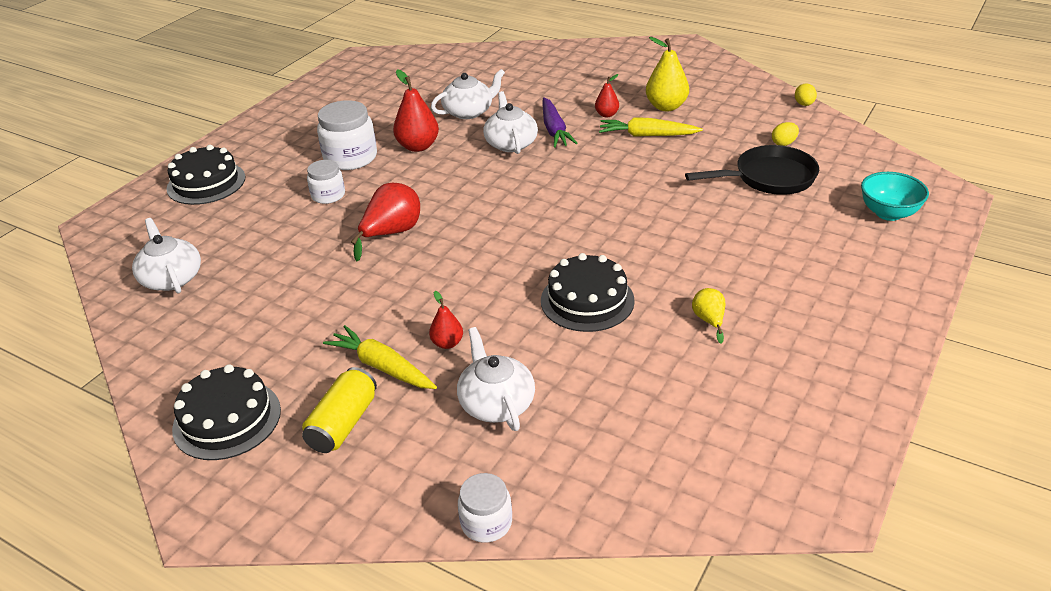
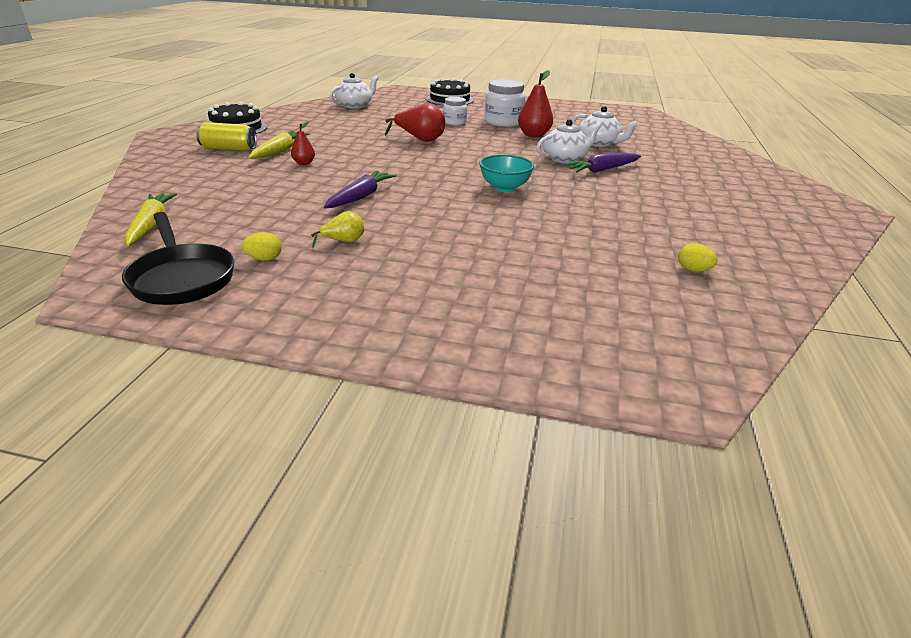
camera: 70 degrees right, 5 degrees down
(486, 523) = (133, 187): white jar -> none
(496, 403) = (242, 180): white teapot -> none
(587, 300) = (361, 197): black cake -> purple carrot
(606, 114) = (651, 186): red pear -> none
(647, 135) = (632, 203): yellow carrot -> yellow carrot (151, 225)
(666, 107) = (699, 208): yellow pear -> none
(769, 178) = (607, 263): black pan -> black pan (182, 278)
(804, 104) = (808, 281): yellow egg -> yellow egg (264, 259)
(888, 213) = (591, 340): turquoise bowl -> turquoise bowl (504, 188)

